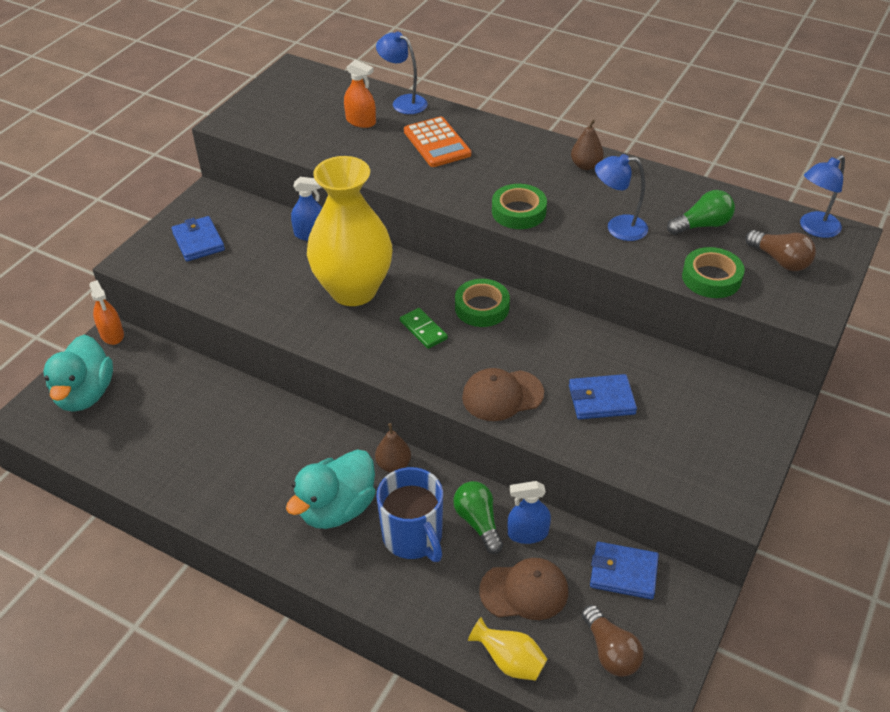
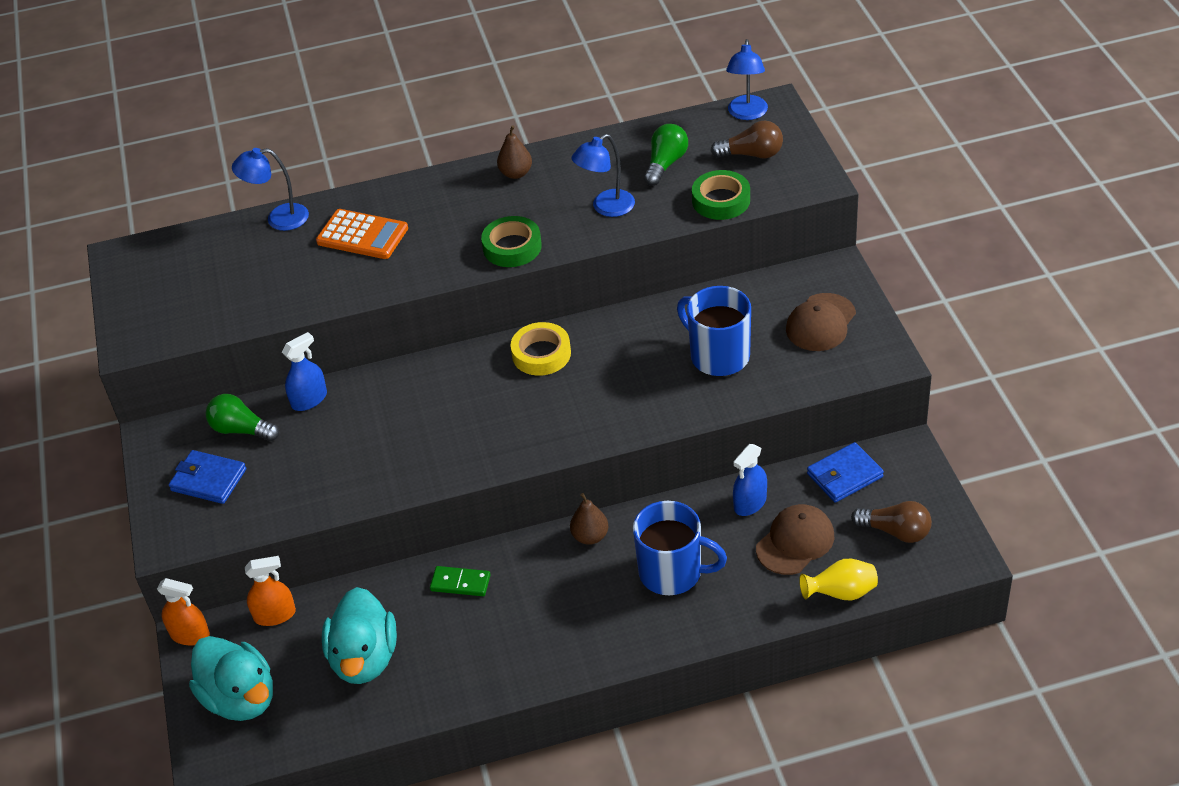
camera: 40 degrees left, 0 degrees up
(337, 508) = (589, 601): turquoise duck -> turquoise duck (364, 658)
(353, 290) = (415, 417): yellow vase -> none
(361, 121) = (263, 261): orange spray bottle -> orange spray bottle (275, 615)
(423, 330) = (518, 405): green domino -> green domino (460, 583)
(478, 522) = (706, 524): green light bulb -> green light bulb (241, 430)
(482, 307) = (541, 354): green tape -> yellow tape
(502, 395) = (644, 407): brown cap -> brown cap (821, 323)
(601, 400) = (718, 356): blue wallet -> blue mug

